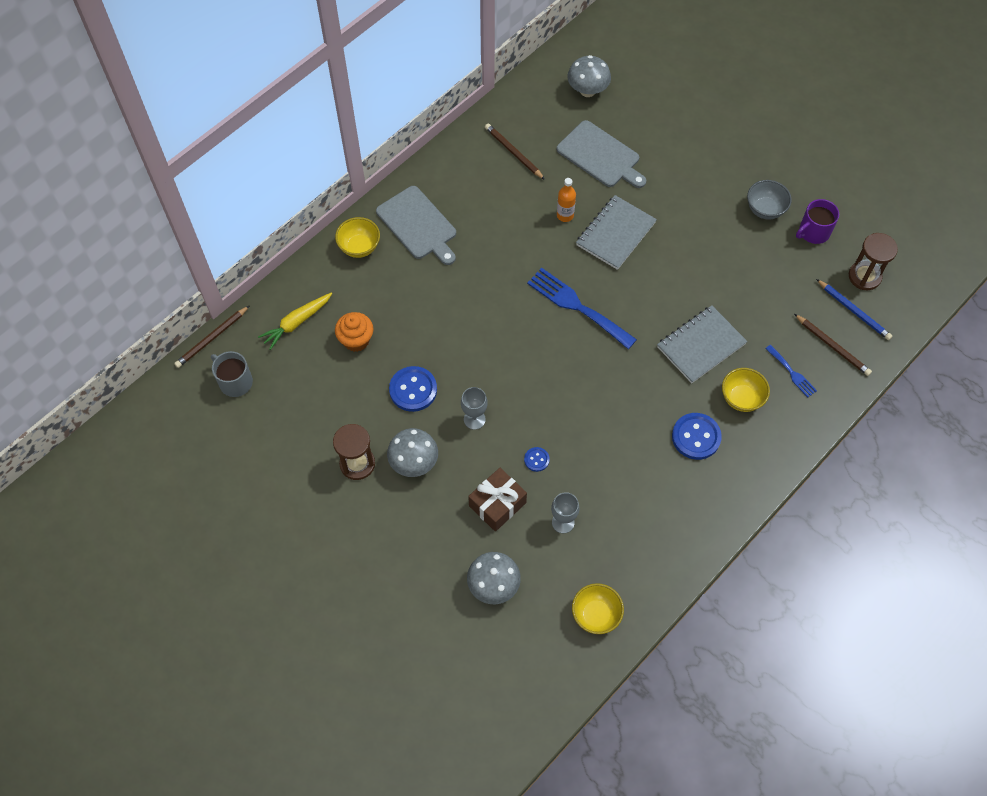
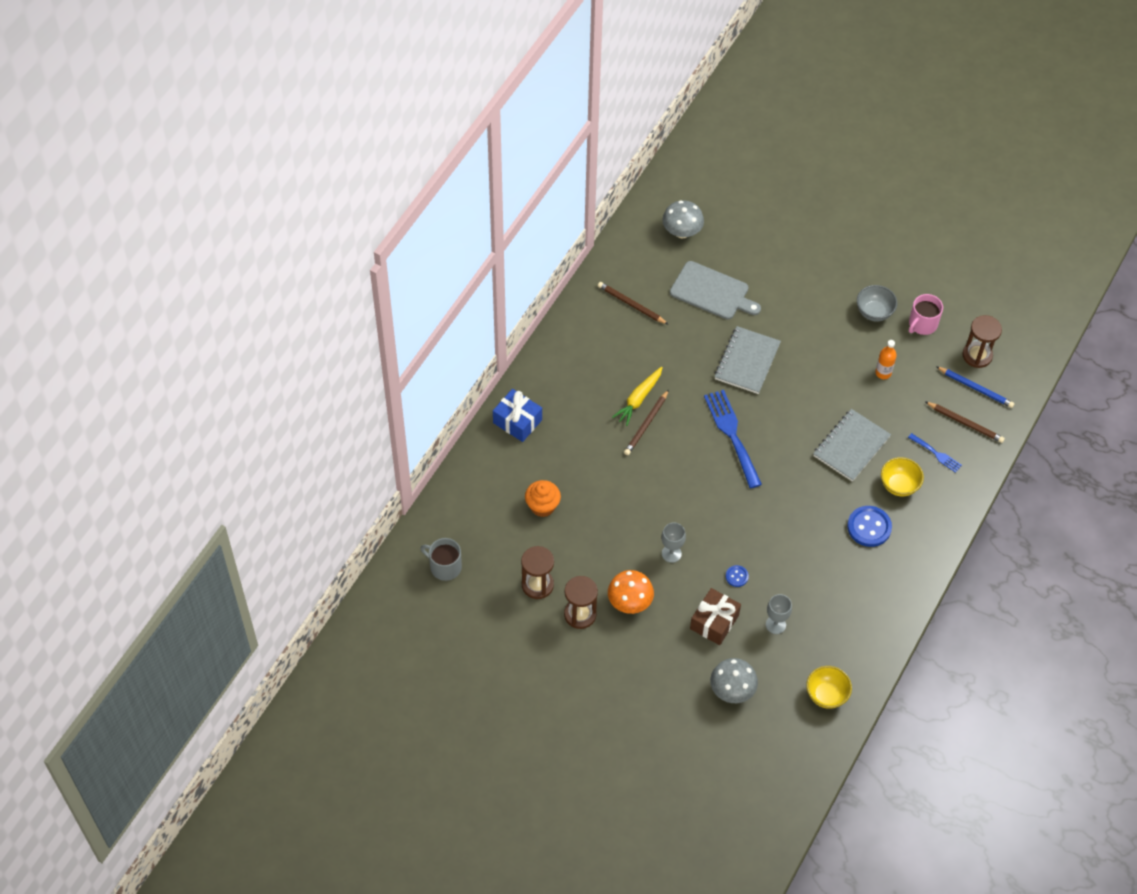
camera: 15 degrees left, 5 degrees down
(212, 338) = (410, 532): brown pencil -> brown pencil (646, 424)
(297, 323) = (483, 502): yellow carrot -> yellow carrot (638, 399)
(323, 422) = (537, 585): none -> brown hourglass
(359, 247) = (517, 421): yellow bowl -> blue gift
(413, 390) = (608, 539): blue button -> none
(414, 462) = (629, 602): grey mushroom -> orange mushroom
(418, 225) = (565, 390): grey cutting board -> none
(565, 215) = (696, 354): orange bottle -> orange bottle (883, 373)
(577, 306) = (732, 434): blue fork -> blue fork turned 45 degrees clockwise
(813, 232) = (922, 324): purple mug -> pink mug

